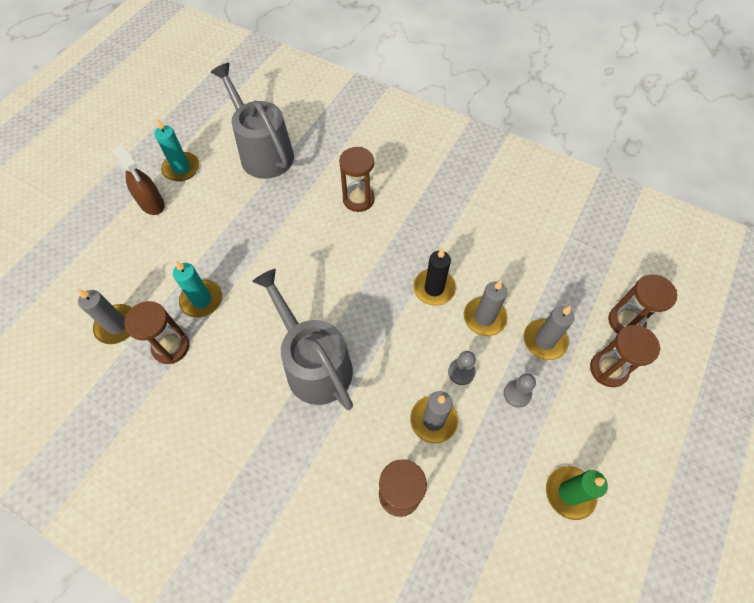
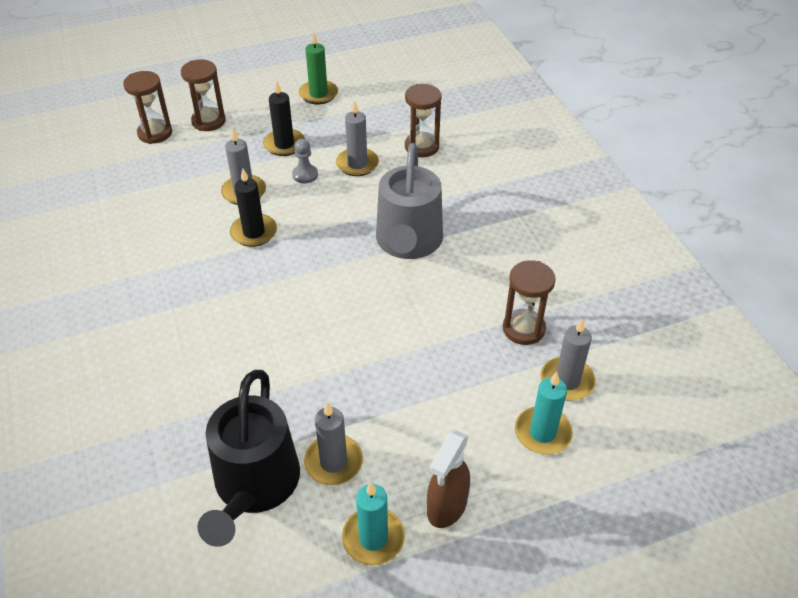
camera: 140 degrees left, 15 degrees down
(152, 204) = (446, 507): brown spray bottle -> brown spray bottle turned 150 degrees counterclockwise
(202, 300) = (465, 352): turquoise candle -> turquoise candle (542, 433)
(263, 152) = (254, 485): grey watering can -> black watering can
(358, 199) = (219, 349): brown hourglass -> none
(517, 394) = (284, 144): grey pawn -> black candle
(544, 340) = (224, 156): grey candle -> grey candle (333, 462)

